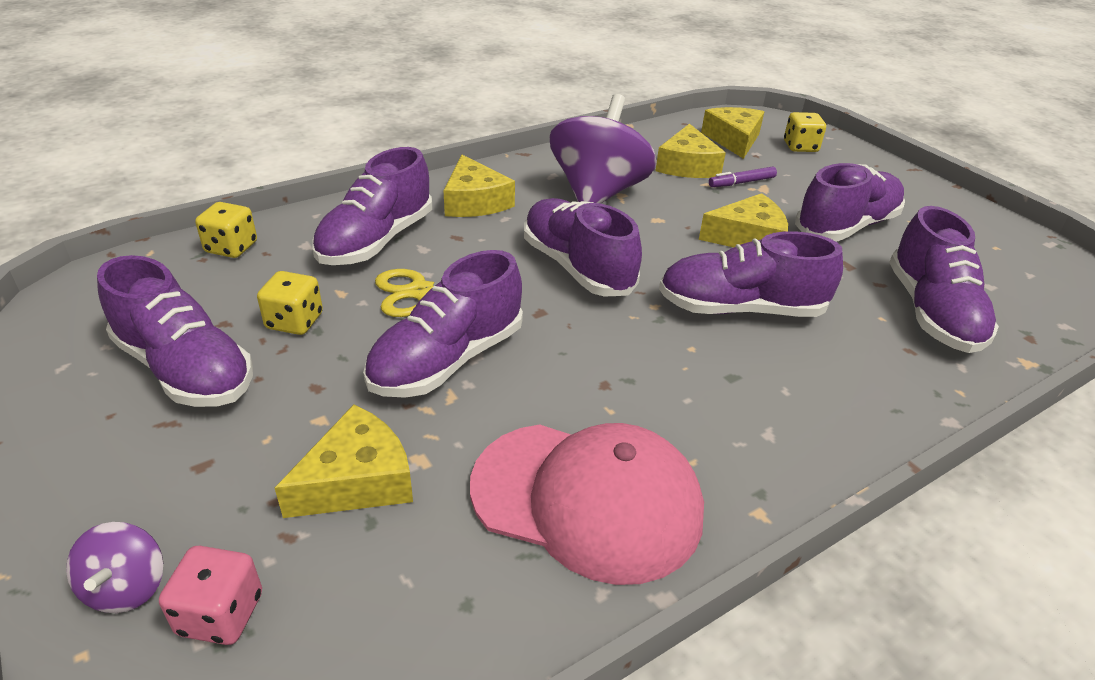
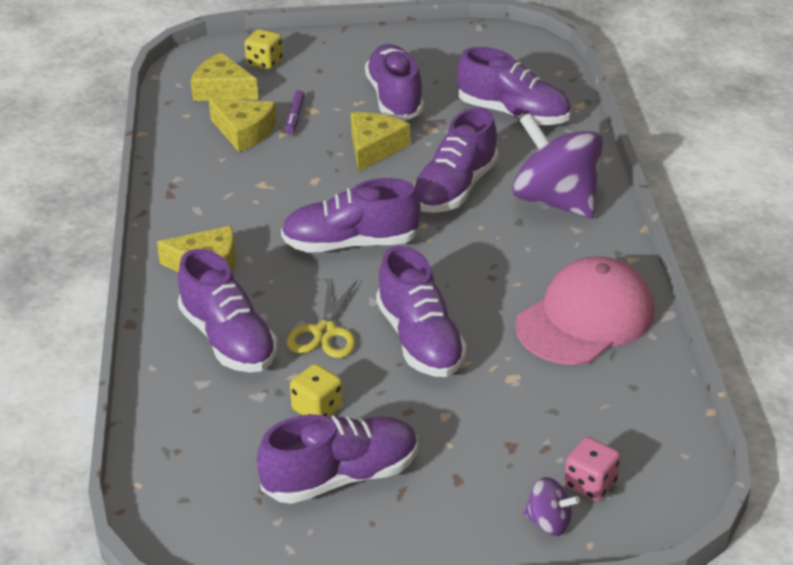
camera: 60 degrees left, 0 degrees up
(231, 247) = (171, 430): yellow dice -> none
(357, 480) = (514, 409): yellow cheese -> none
(598, 193) = (249, 195): purple spinning top -> purple spinning top (555, 201)

